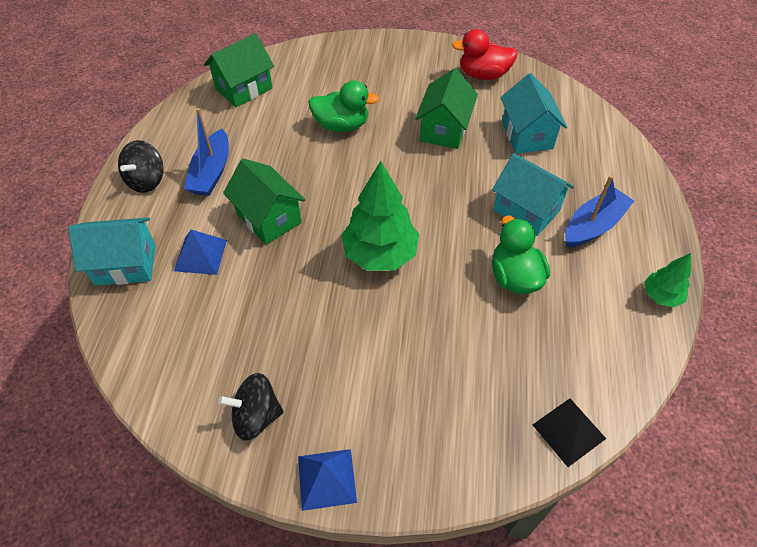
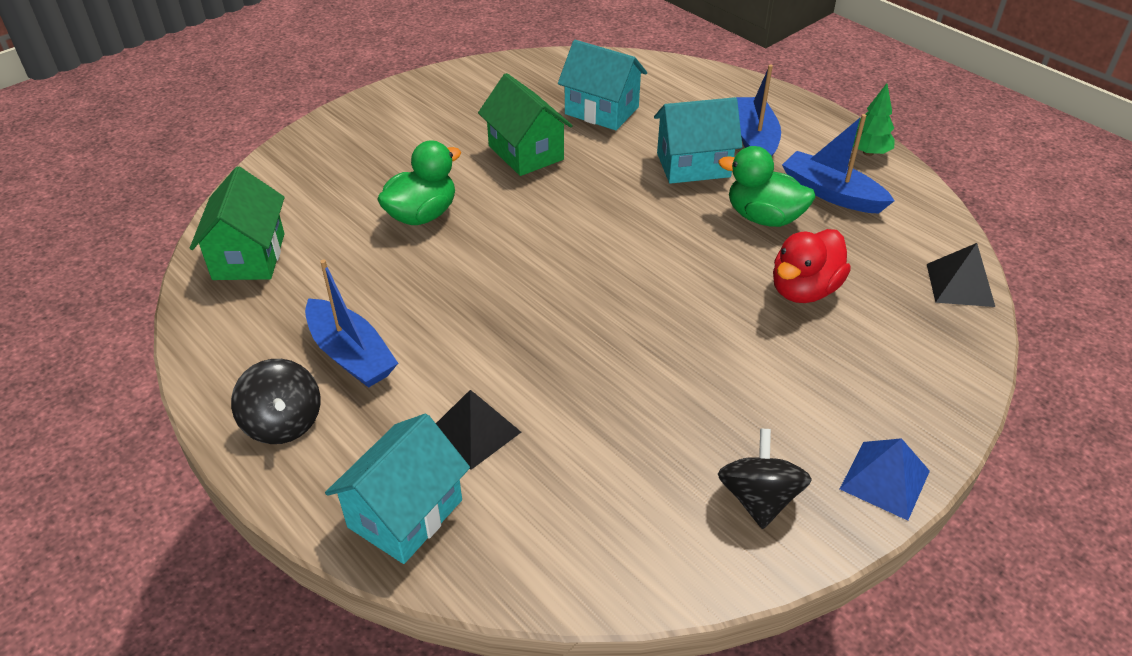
camera: 50 degrees left, 10 degrees down
(200, 255) = (474, 431): blue pyramid -> black pyramid
(256, 416) = (758, 498): black spinning top -> black spinning top turned 150 degrees clockwise
(269, 218) = (488, 343): green house -> none
(380, 254) = (639, 287): green tree -> none
(483, 75) = (487, 88): red duck -> red duck (804, 290)
(585, 300) = (831, 193): none -> blue boat

